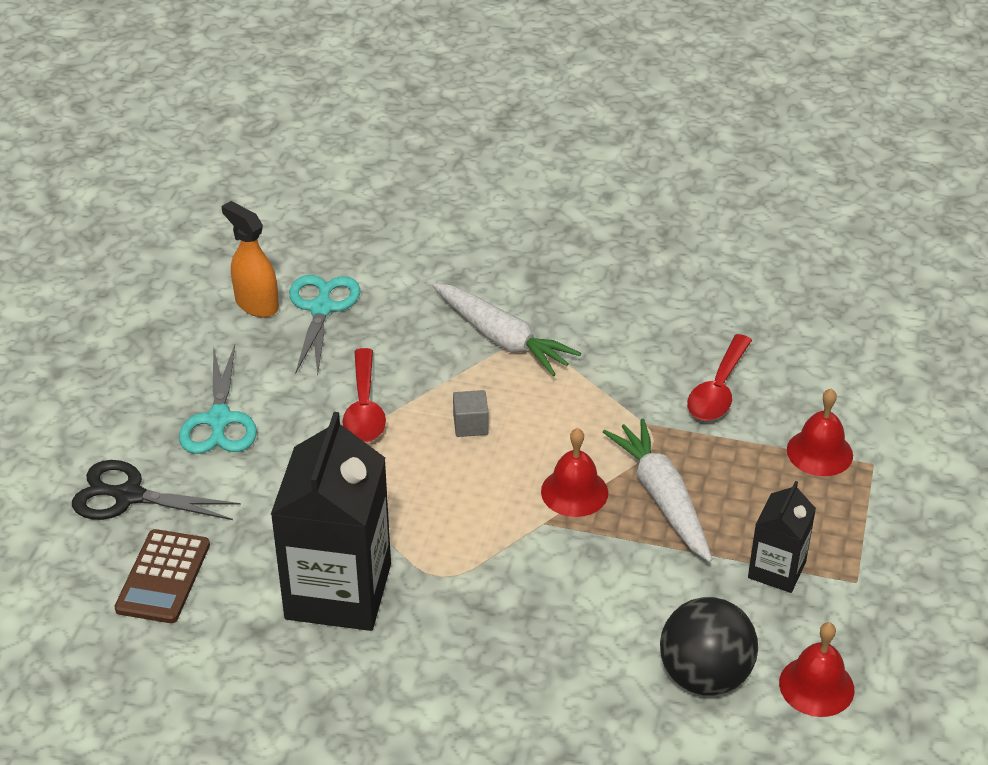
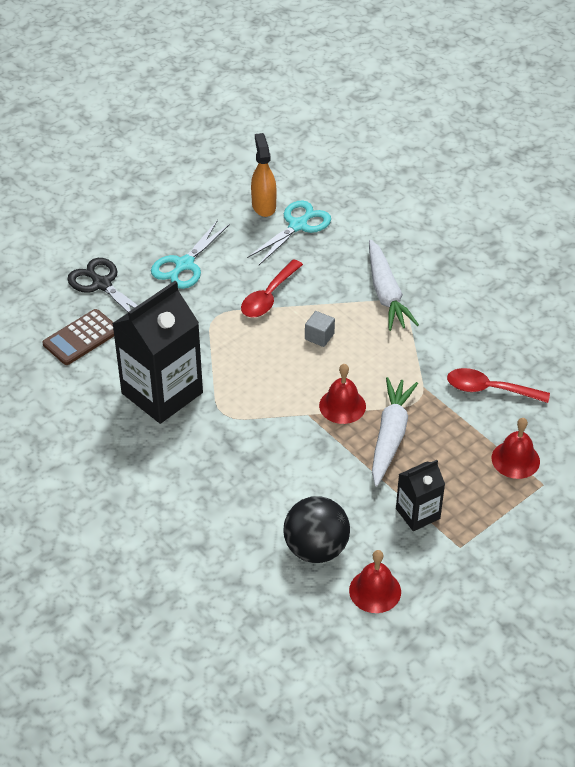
camera: 35 degrees right, 5 degrees up
(718, 390) = (489, 389): red spoon -> red spoon turned 45 degrees clockwise

